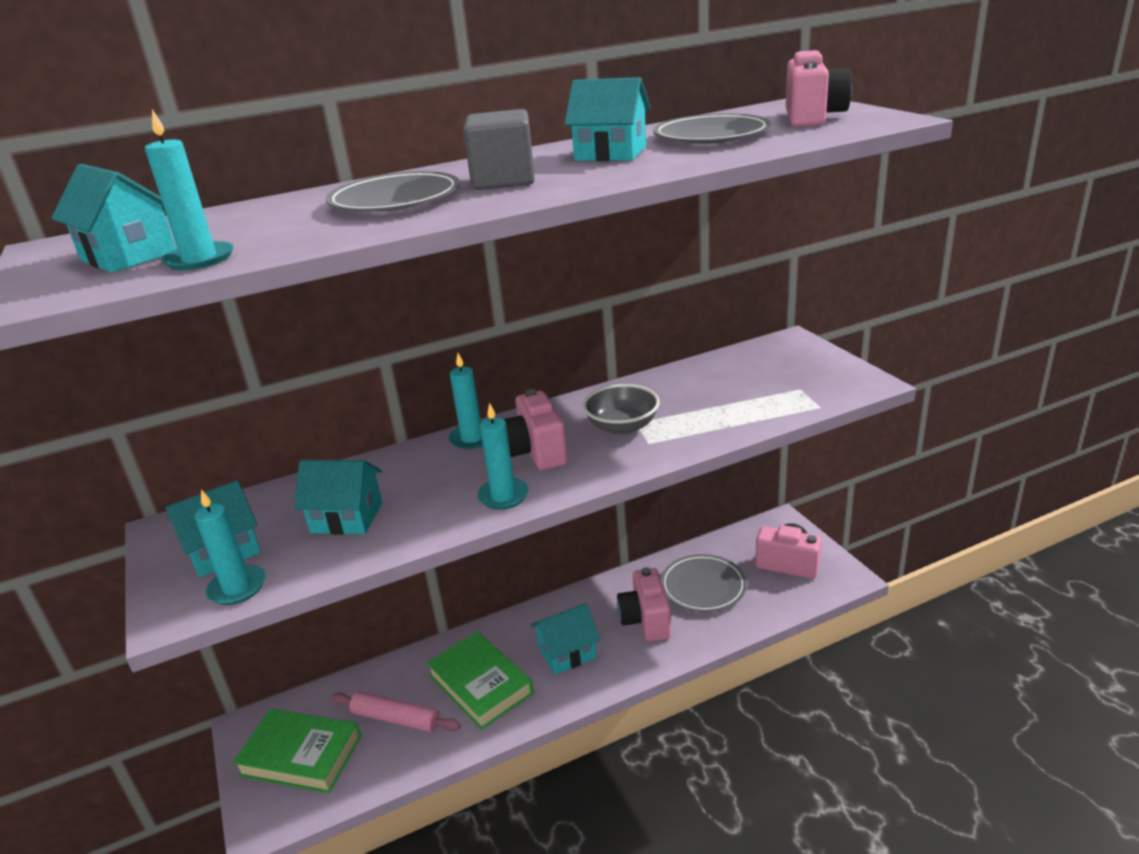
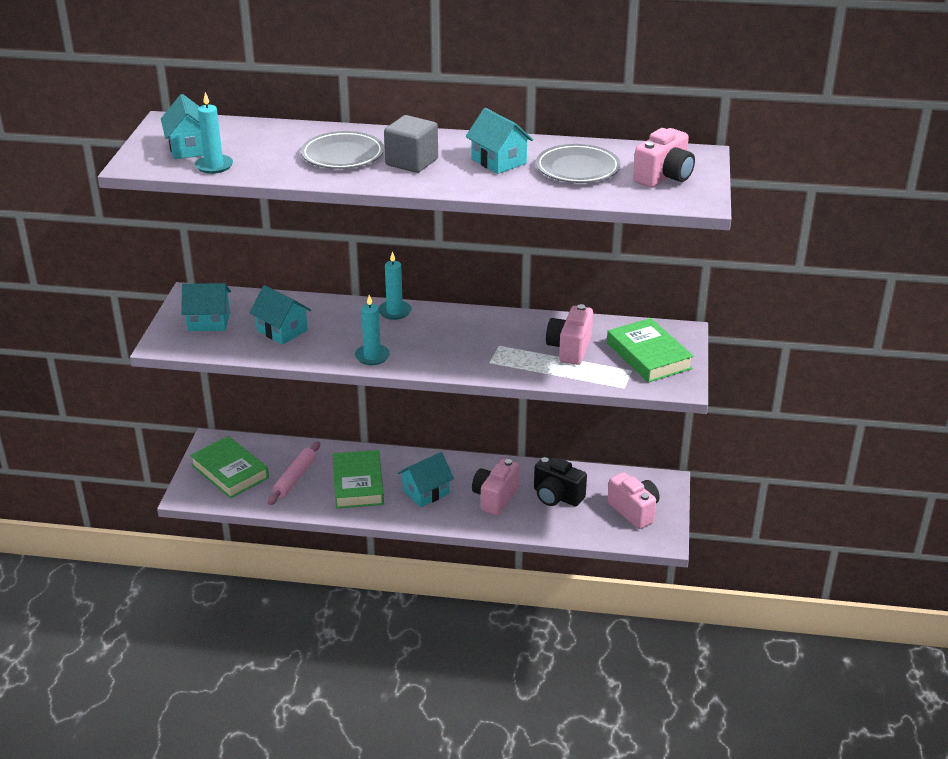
camera: 30 degrees right, 5 degrees up
(237, 588) = (200, 345): turquoise candle -> none
(396, 718) = (295, 478): pink rolling pin -> pink rolling pin turned 60 degrees clockwise
(536, 452) = (419, 337): pink camera -> pink camera (569, 349)
(567, 653) = (426, 492): turquoise house -> turquoise house turned 45 degrees counterclockwise
(622, 427) = (487, 344): grey bowl -> none
(703, 587) = (556, 496): grey plate -> black camera
(795, 371) = (648, 356): none -> green book

